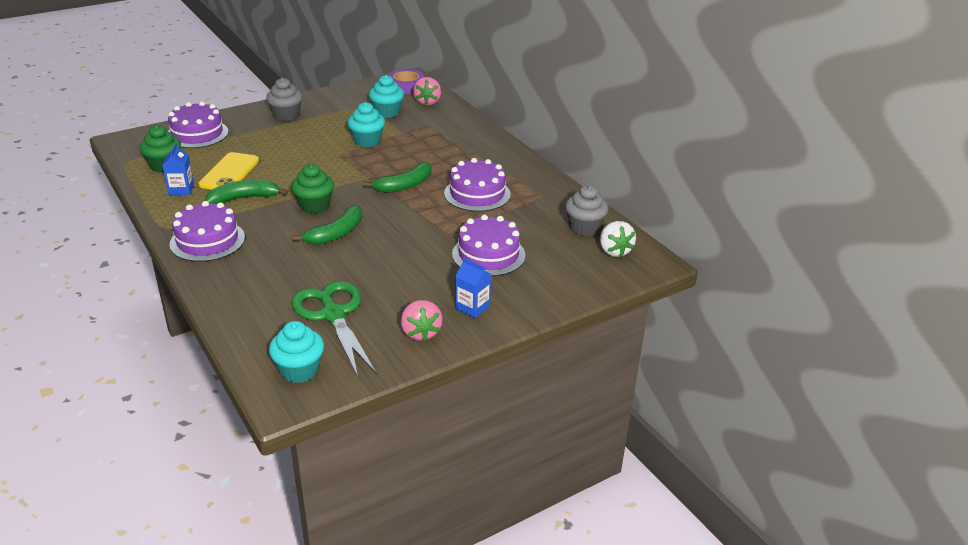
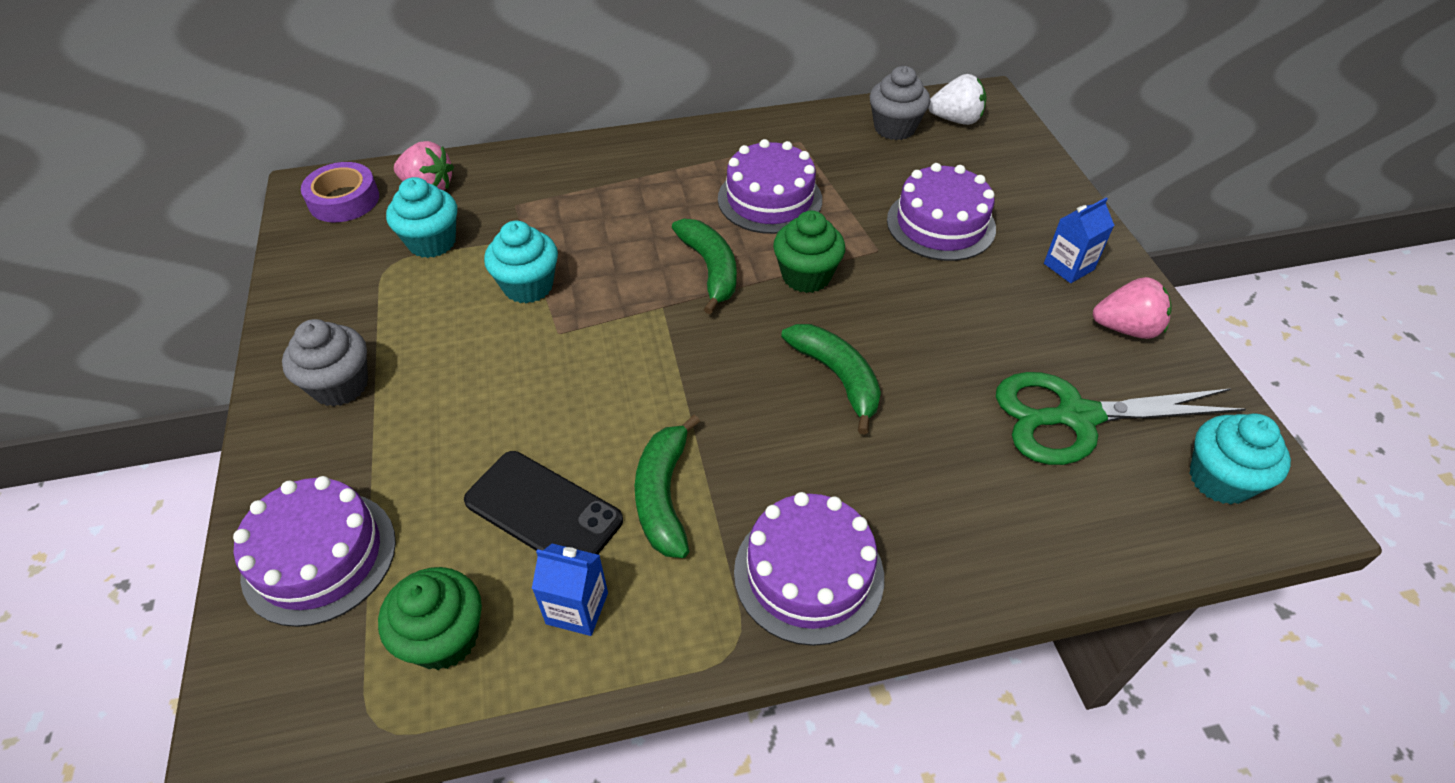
camera: 70 degrees left, 15 degrees up
(229, 172) = (543, 510): yellow phone -> black phone
(314, 206) = (734, 392): green cupcake -> green cupcake (806, 276)

